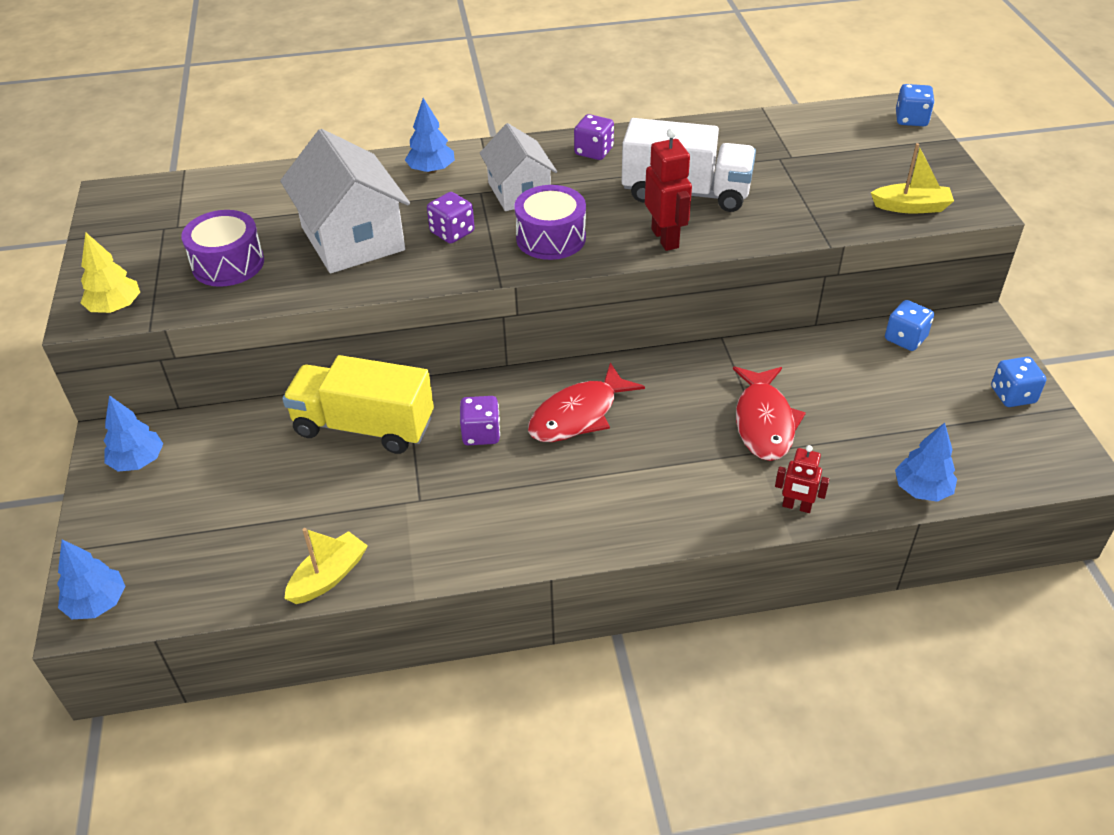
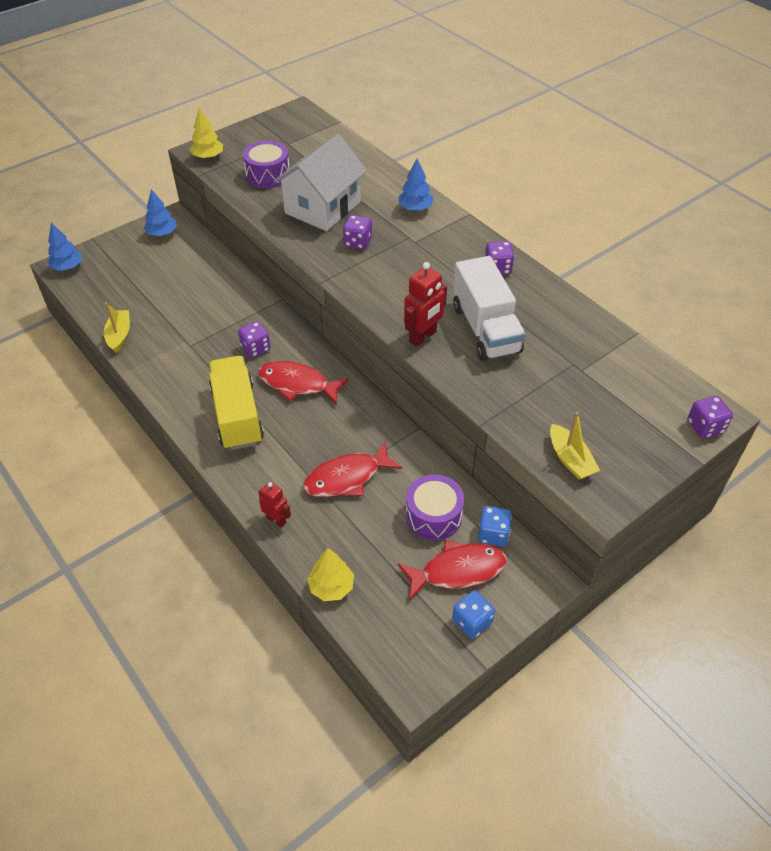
camera: 60 degrees right, 5 degrees up
(329, 576) = (119, 335): yellow boat -> yellow boat turned 105 degrees counterclockwise
(364, 426) = (233, 299): yellow truck -> yellow truck (237, 416)
(519, 192) = (422, 253): white house -> none
(551, 238) = (383, 285): purple drum -> purple drum (433, 516)
(796, 506) = (276, 520): red robot -> red robot turned 135 degrees clockwise
(911, 119) = (705, 427): blue dice -> purple dice
(922, 490) = (331, 587): blue tree -> yellow tree
(942, 381) = (458, 570): none -> red fish

